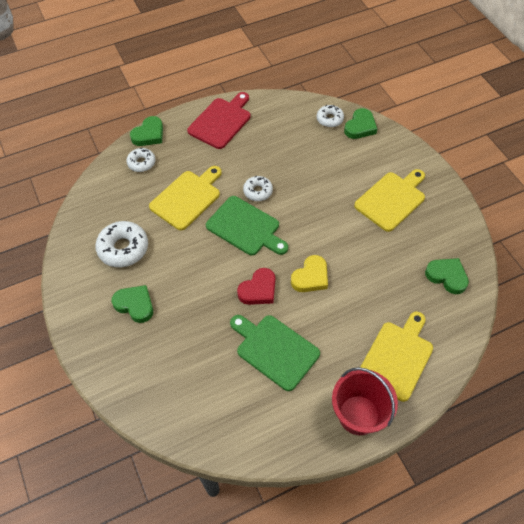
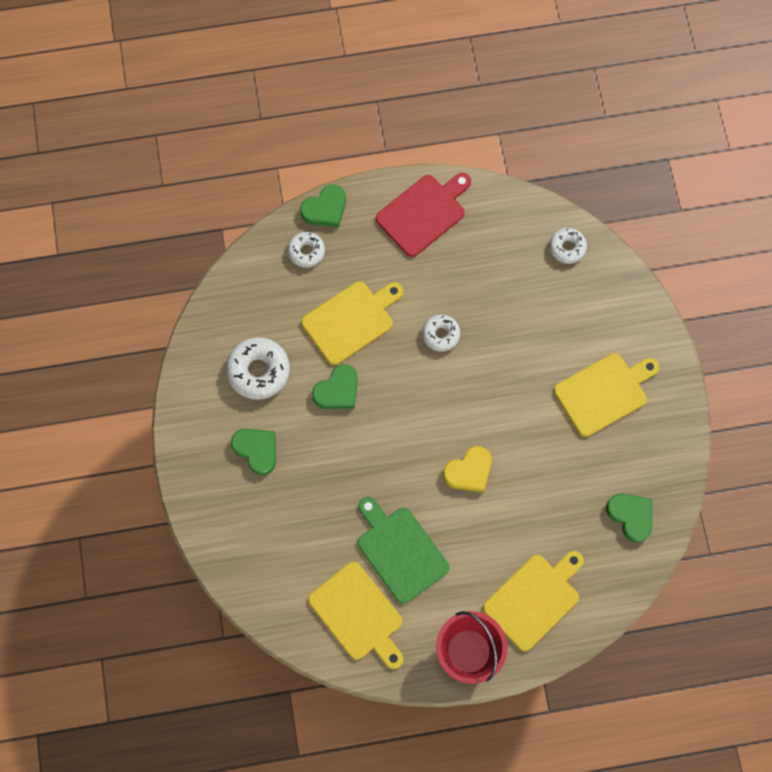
camera: 15 degrees right, 15 degrees up
(245, 227) = (411, 382): green cutting board -> none
(255, 410) = (358, 614): none -> yellow cutting board
(258, 290) = (403, 471): red heart -> none
(360, 127) = (603, 271): green heart -> green heart (337, 390)

